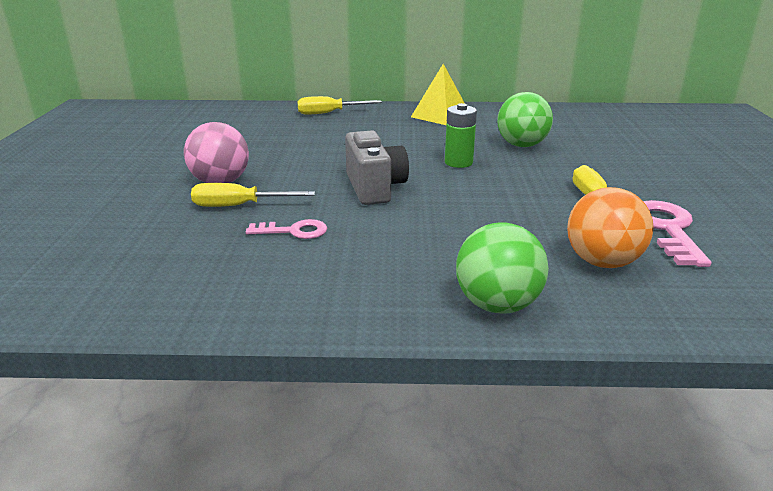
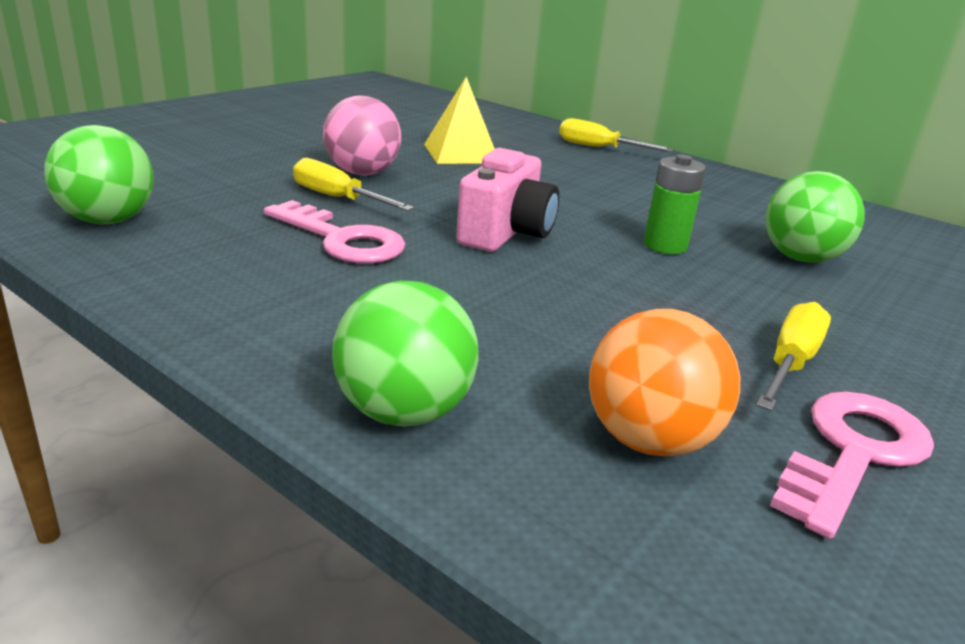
camera: 35 degrees right, 0 degrees up
(109, 289) = (108, 220): none -> green ball
(293, 231) = (341, 239): pink key -> pink key, size x1.62
(374, 188) = (506, 233): grey camera -> pink camera
(440, 115) = (740, 190): yellow pyramid -> yellow pyramid (461, 153)

